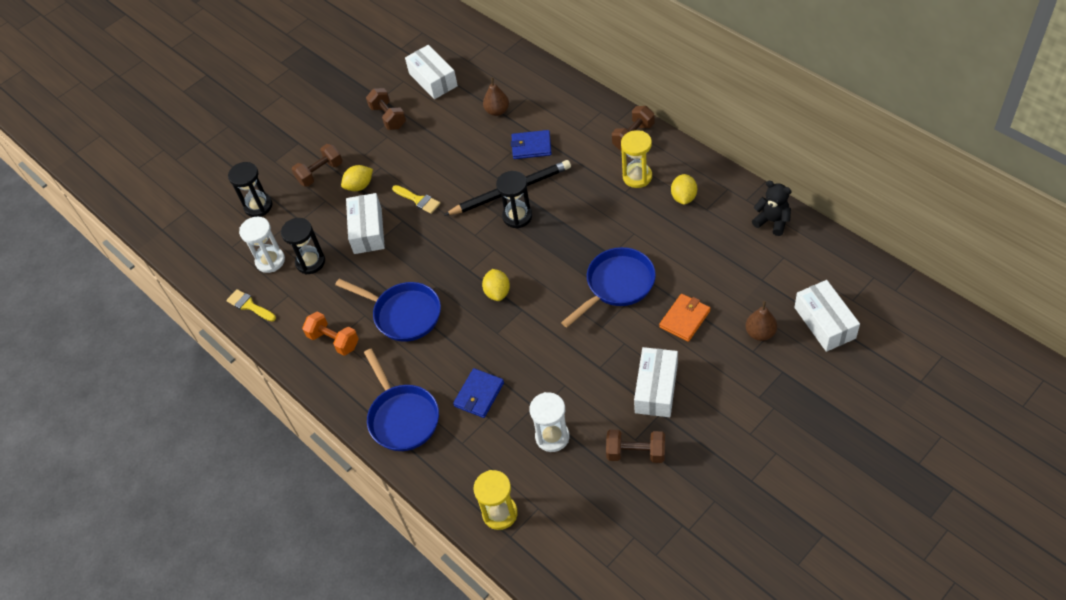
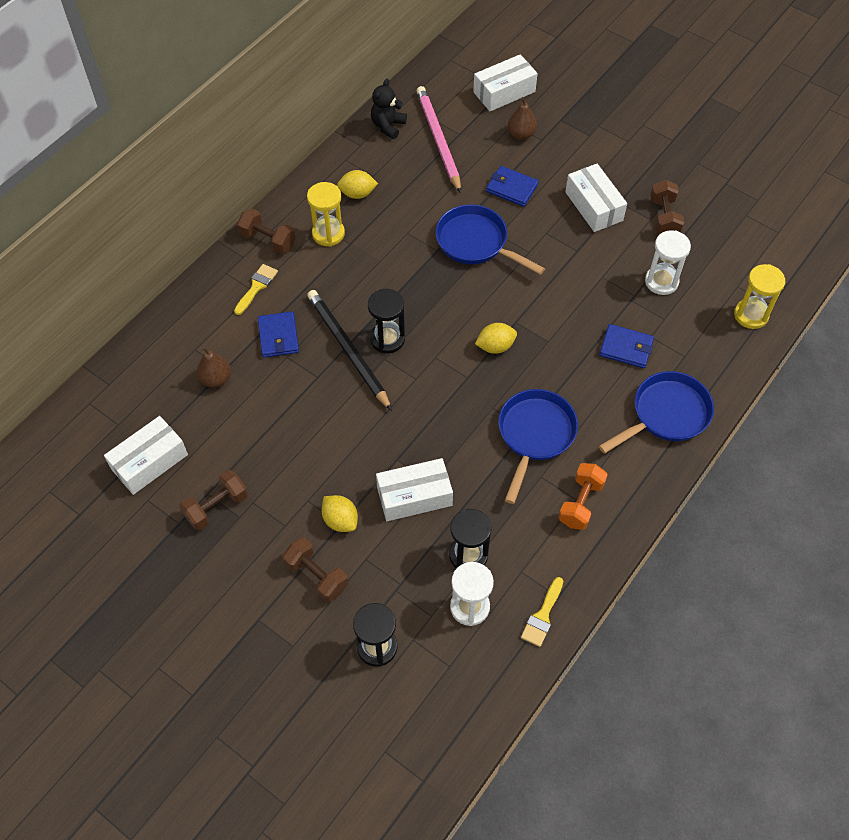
camera: 105 degrees left, 5 degrees up
(418, 200) = (363, 446): yellow brush -> yellow brush (256, 287)
(656, 389) = (593, 206): white box -> white box turned 60 degrees clockwise
(685, 319) = (511, 188): orange wallet -> blue wallet
(752, 261) = (438, 140): none -> pink pencil

